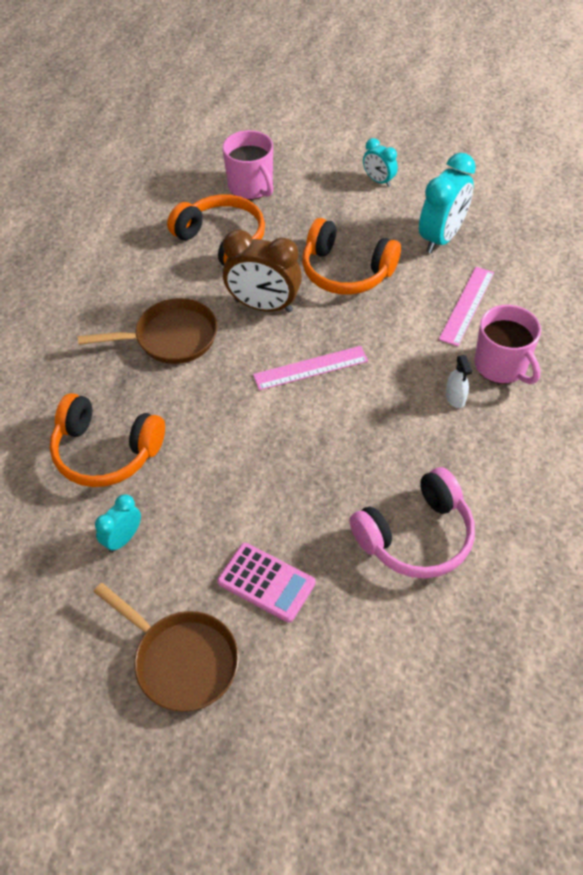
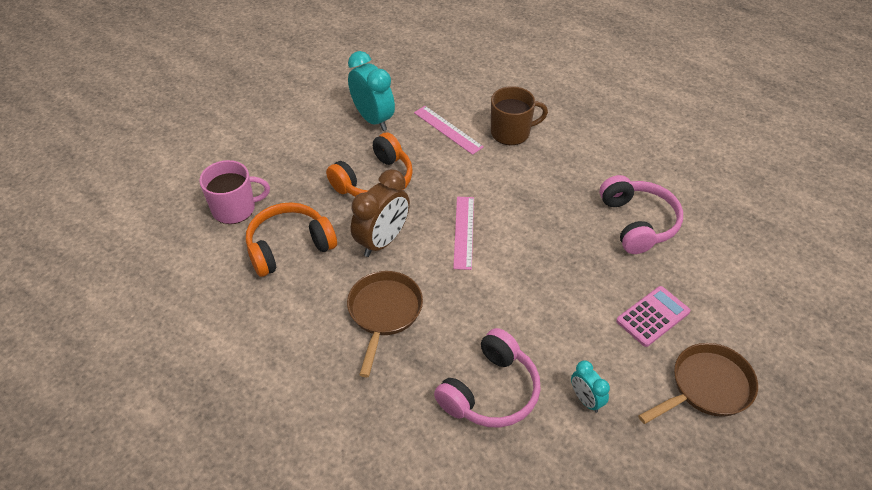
camera: 70 degrees left, 5 degrees down
(106, 452) = (491, 392): orange headphones -> pink headphones
(378, 180) = (287, 131): turquoise clock -> none
(455, 398) = (529, 164): white spray bottle -> none
(501, 365) = (511, 132): pink mug -> brown mug

